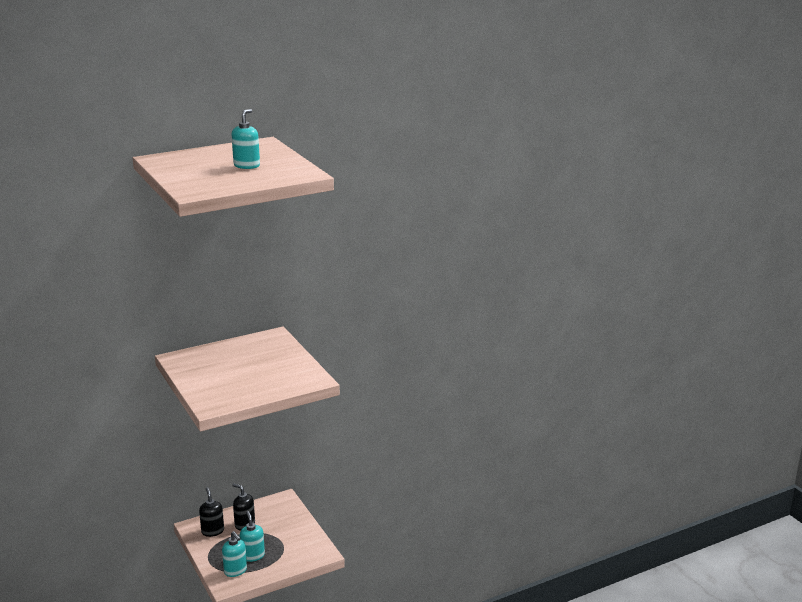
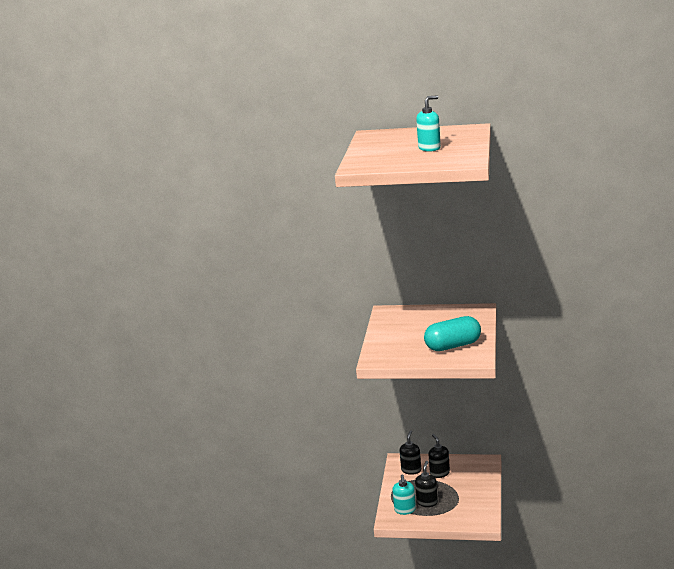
camera: 40 degrees right, 0 degrees up
(253, 556) = (427, 502): turquoise soap dispenser -> black soap dispenser
(280, 374) = (453, 346): none -> turquoise capsule

